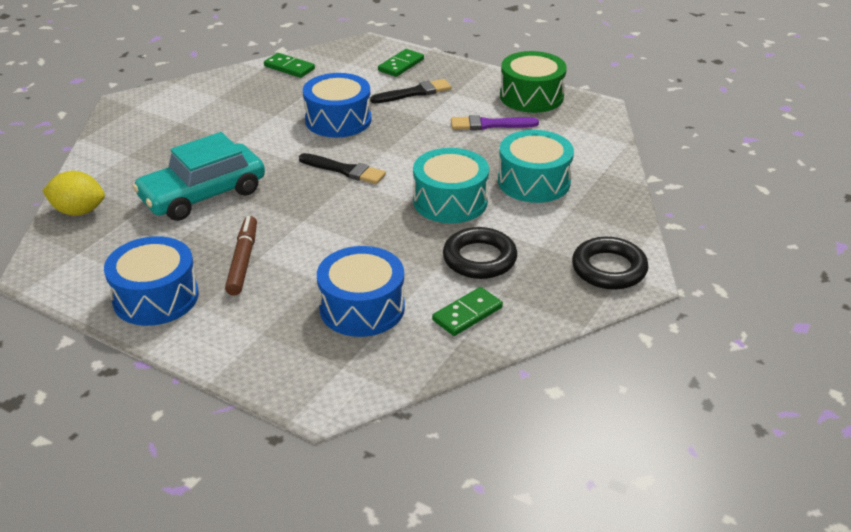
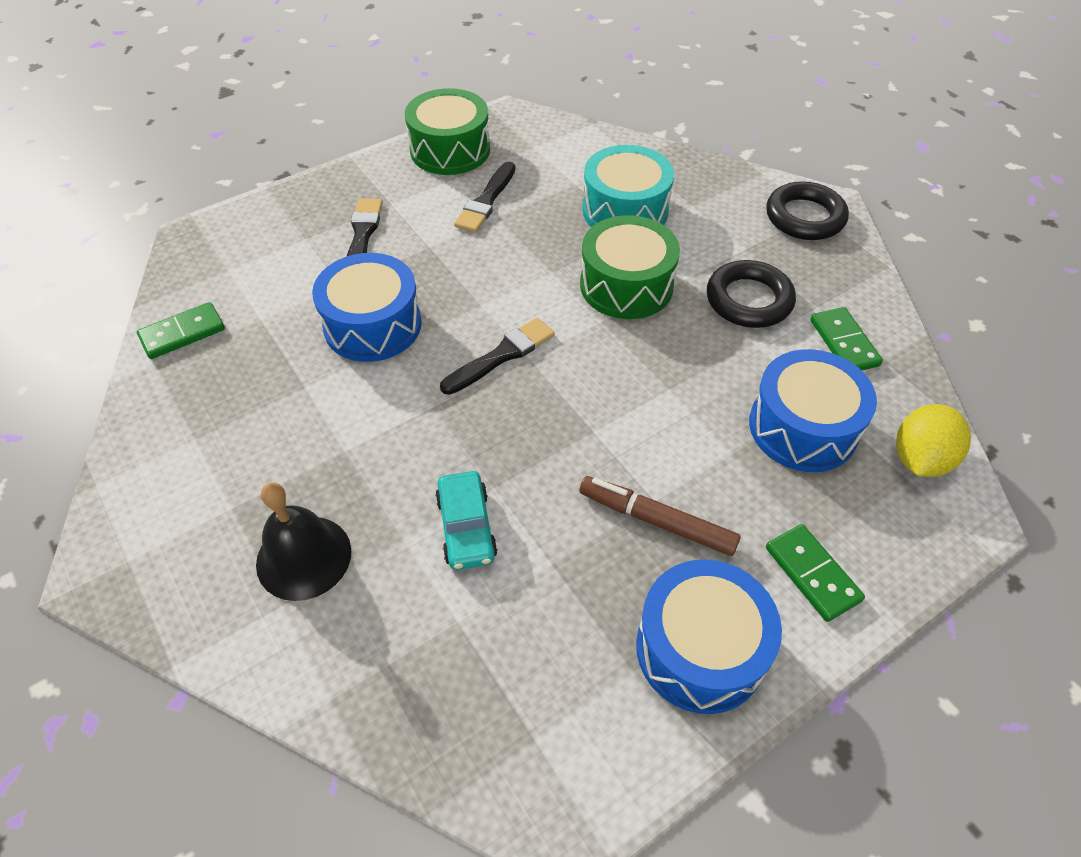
camera: 65 degrees left, 15 degrees up
(78, 211) = (412, 716): yellow lemon -> yellow lemon (920, 459)
(159, 152) = (303, 557): none -> black bell
(203, 195) = (466, 527): turquoise car -> turquoise car, size x0.54
(401, 65) = (282, 224): green domino -> green domino (812, 574)
(450, 201) = (626, 285): turquoise drum -> green drum
(489, 125) = (486, 201): purple brush -> black brush

